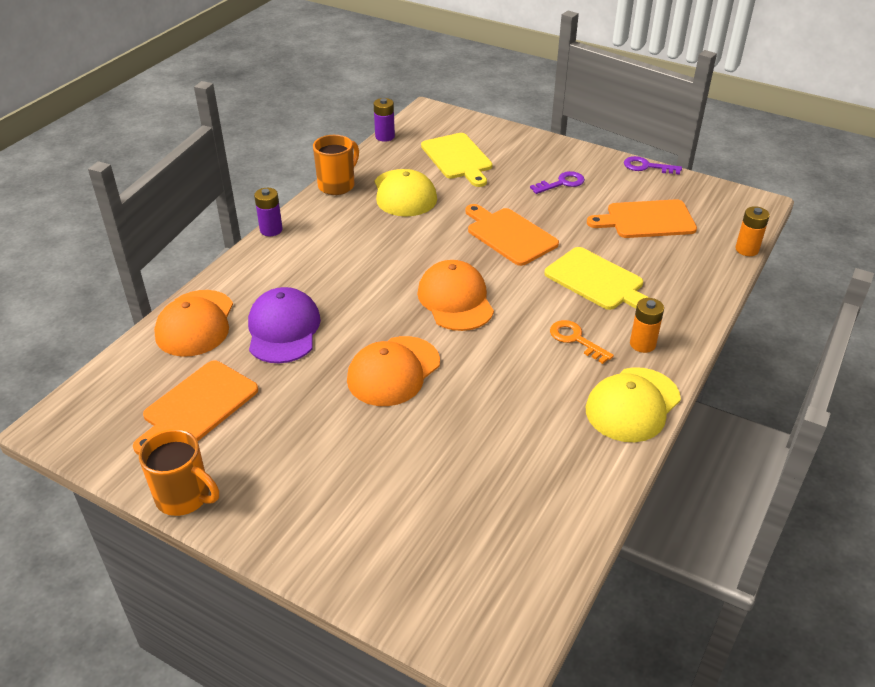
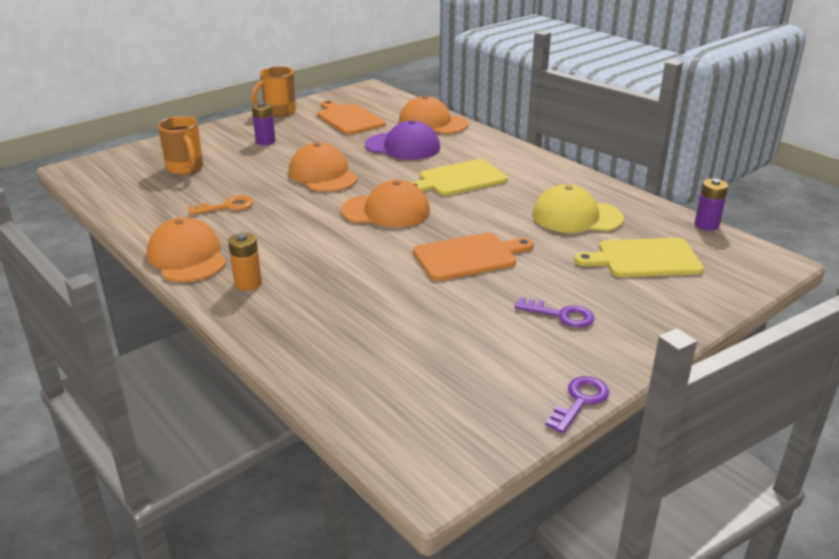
camera: 110 degrees right, 10 degrees down
(271, 230) = (539, 154): purple battery -> purple battery (265, 141)
(337, 185) = (605, 188): orange mug -> orange mug (185, 168)
(561, 183) = (561, 315): purple key -> purple key turned 60 degrees counterclockwise
(576, 339) = (286, 252): orange key -> orange key (227, 207)
(597, 281) = (357, 286): yellow cutting board -> yellow cutting board (459, 179)
(632, 405) = (187, 257): yellow cap -> orange cap
(646, 220) = (447, 355): orange cutting board -> none
(747, 249) = (333, 416): orange battery -> none

